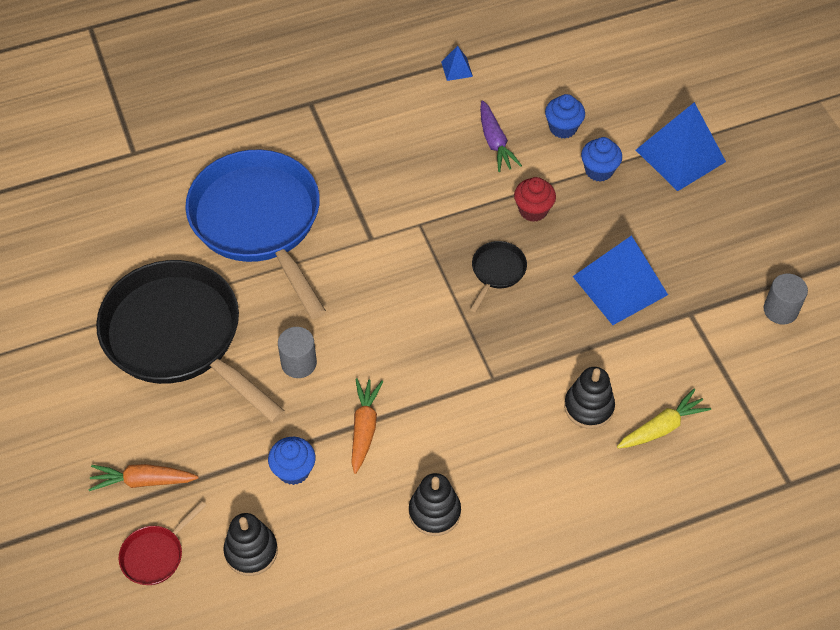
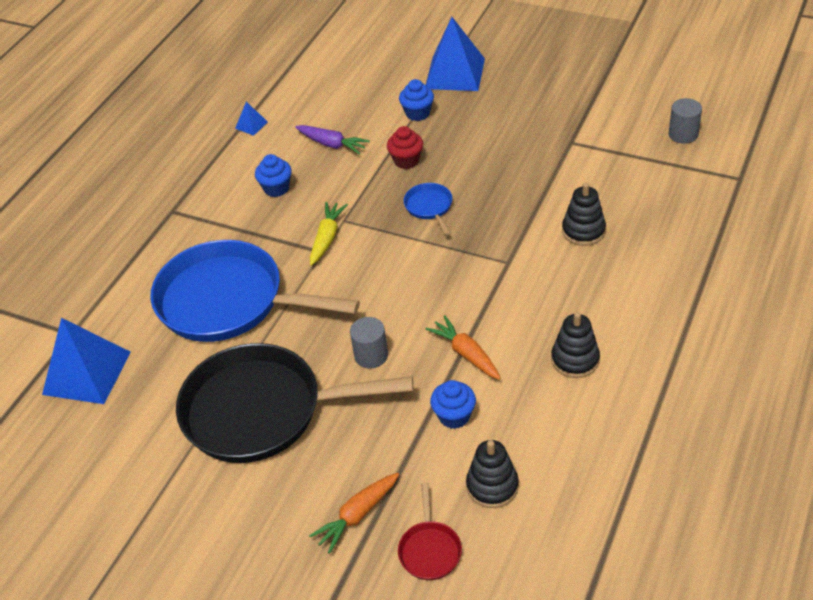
camera: 40 degrees left, 10 degrees down
(497, 272) = (429, 207): black pan -> blue pan
(563, 128) = (364, 108): blue cupcake -> blue cupcake (276, 188)
(620, 285) = (512, 159): blue pyramid -> blue pyramid (86, 373)
(662, 427) = (637, 207): yellow carrot -> yellow carrot (327, 238)
(780, 310) = (616, 104): grey cylinder -> grey cylinder (683, 134)

